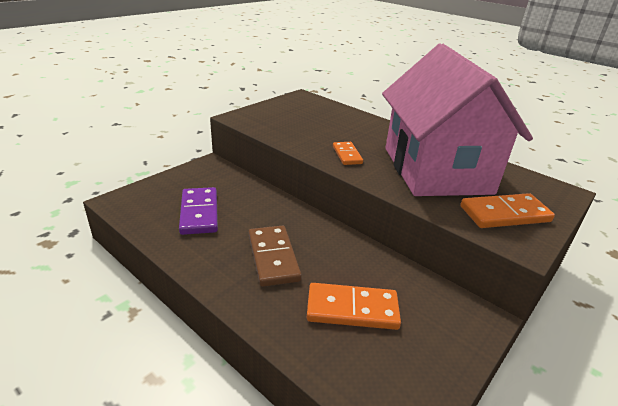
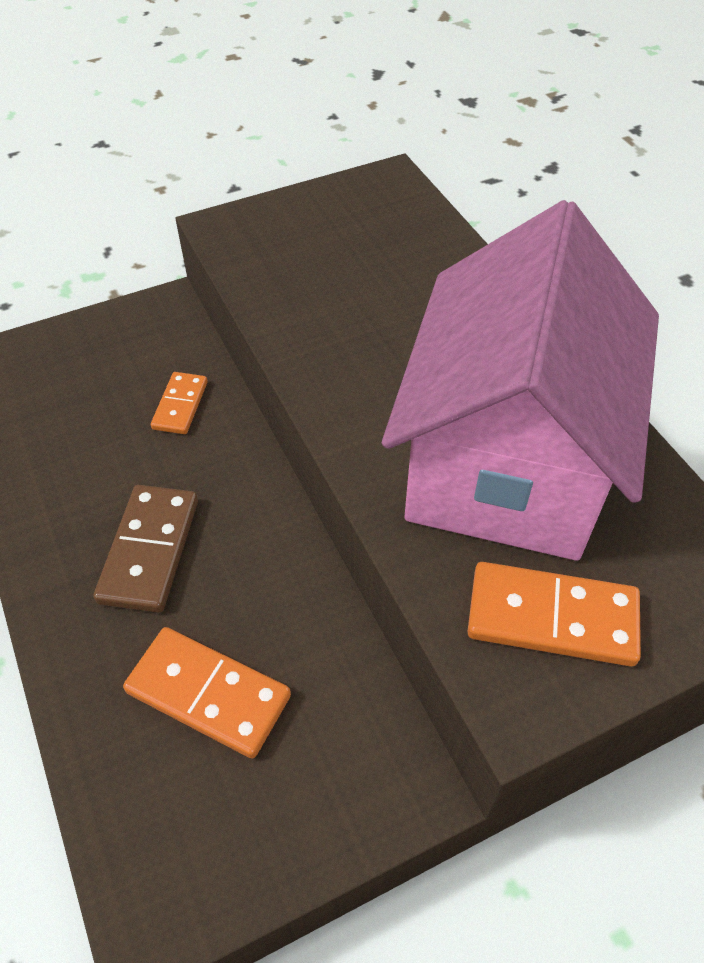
camera: 25 degrees right, 20 degrees up
(199, 213) = (89, 421): purple domino -> none
(347, 155) = (358, 377): orange domino -> orange domino (180, 405)

